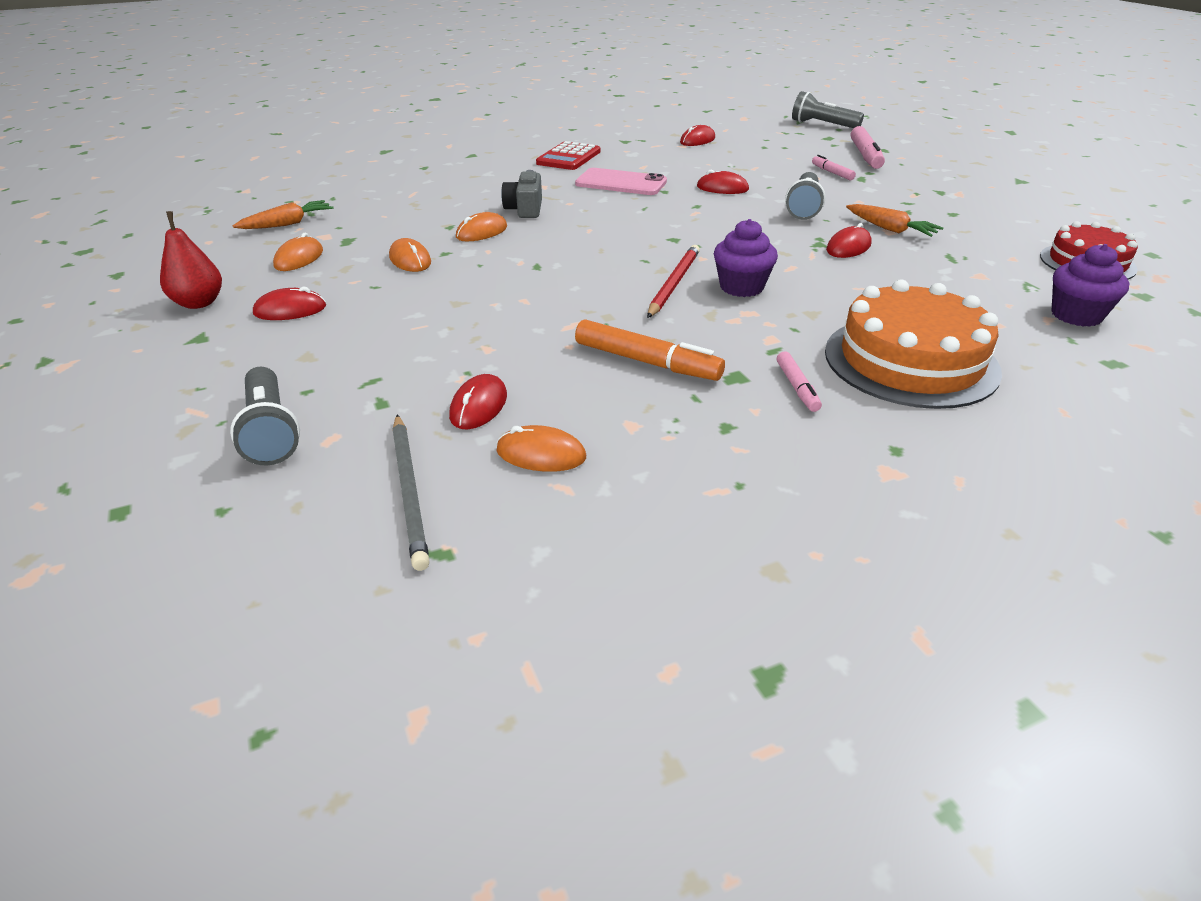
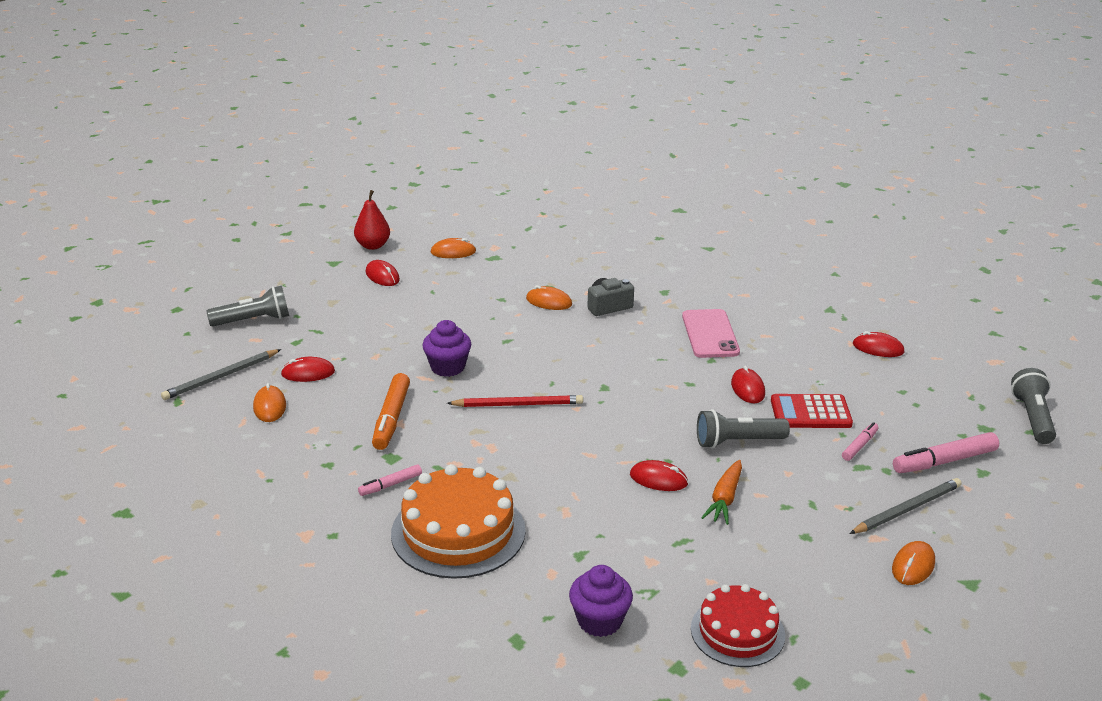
camera: 65 degrees right, 5 degrees down
(270, 432) = (253, 320): grey flashlight -> grey flashlight turned 150 degrees counterclockwise
(288, 224) = (503, 227): orange carrot -> none
(410, 260) = (480, 290): orange mouse -> orange mouse (913, 566)
(569, 157) = (750, 293): red calculator -> red calculator (810, 413)
(741, 287) = (533, 436): purple cupcake -> purple cupcake (447, 367)
(924, 178) = (906, 509): none -> grey pencil

